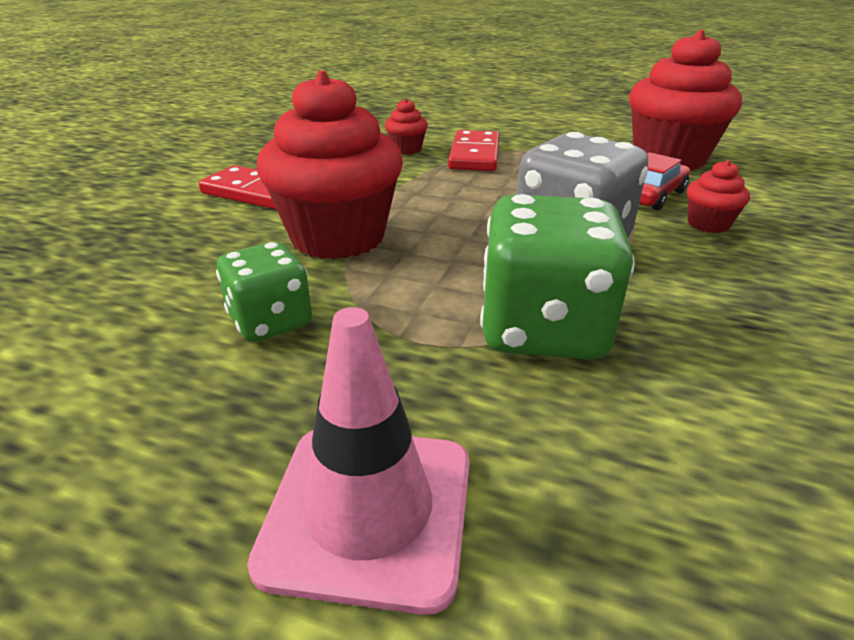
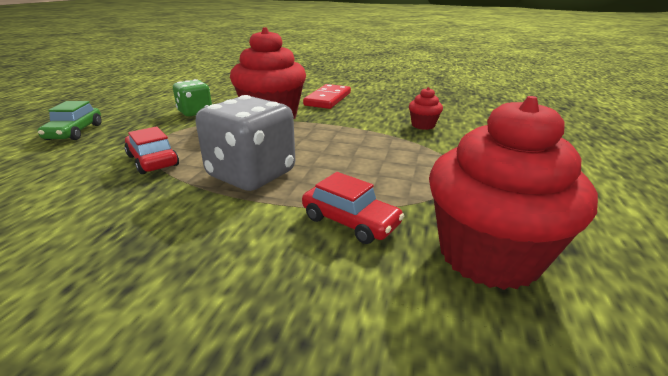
camera: 85 degrees right, 5 degrees down
(369, 511) = (75, 132): pink traffic cone -> green car
(474, 155) = (425, 146): red domino -> none
(542, 329) = (152, 160): green dice -> red car
(708, 224) = (278, 245): red cupcake -> none

